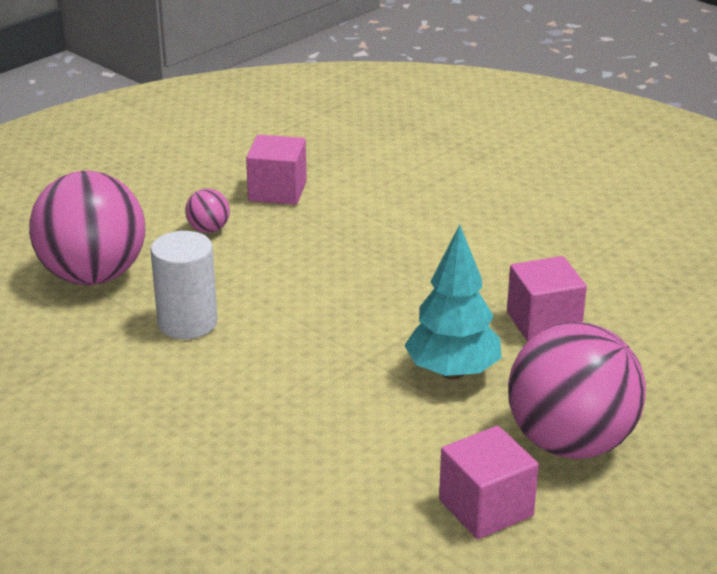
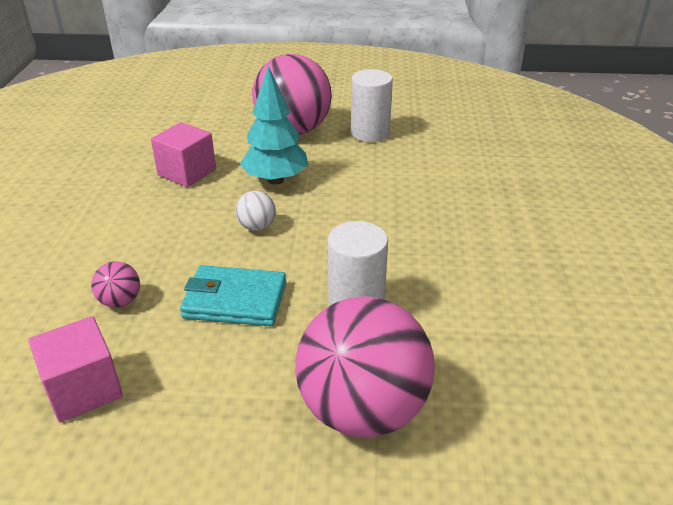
camera: 130 degrees left, 5 degrees up
(208, 229) = (205, 388): pink ball -> pink ball (120, 301)
(281, 272) = (235, 300): none -> turquoise wallet
(374, 323) = (257, 227): none -> white ball
(486, 508) = (370, 133): pink cube -> white cylinder

